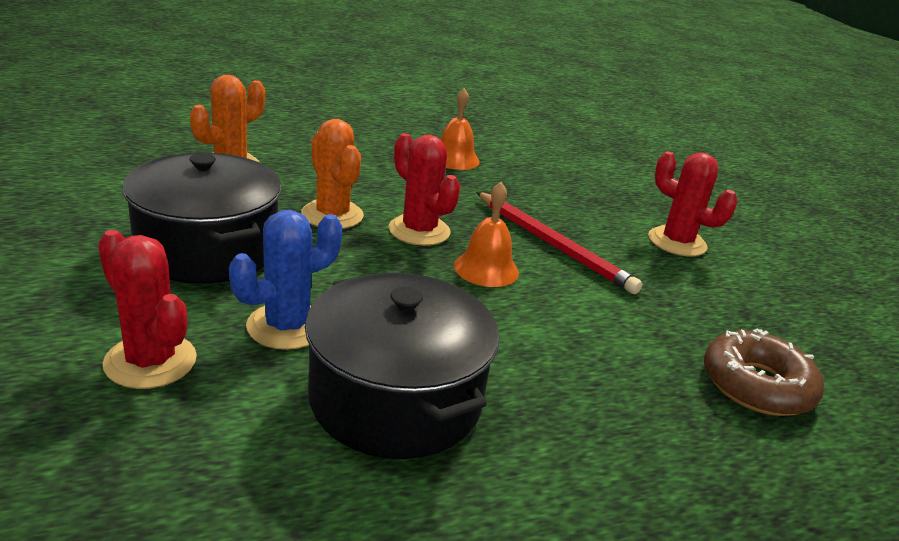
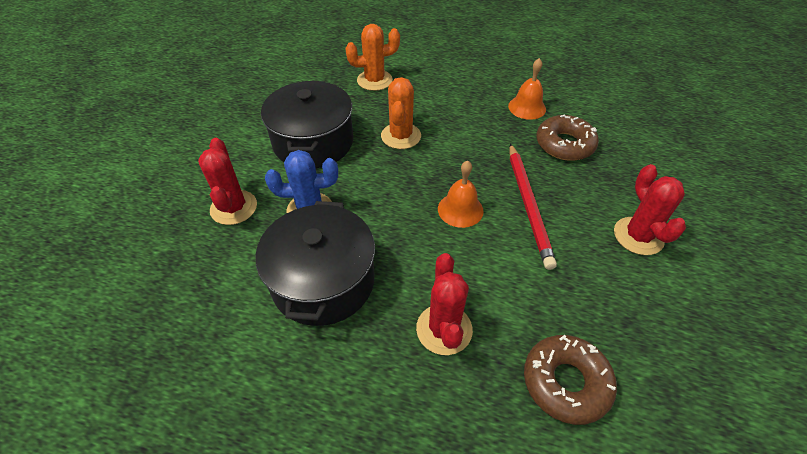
camera: 40 degrees right, 20 degrees up
(419, 231) = (444, 164): red cactus -> red cactus (444, 329)
(529, 183) = (564, 144): none -> brown donut

